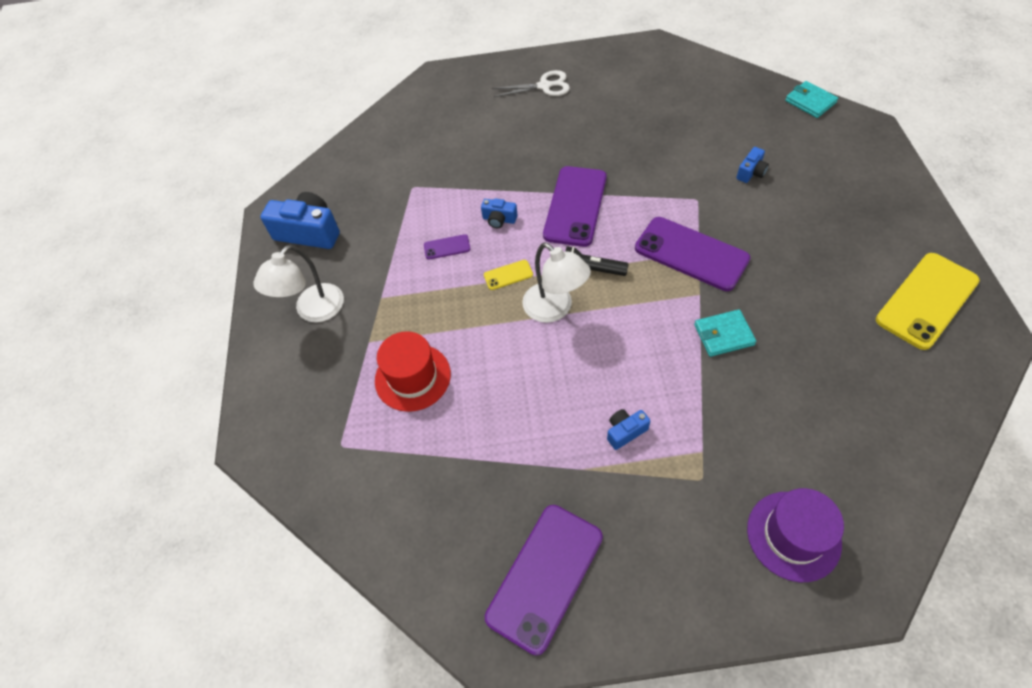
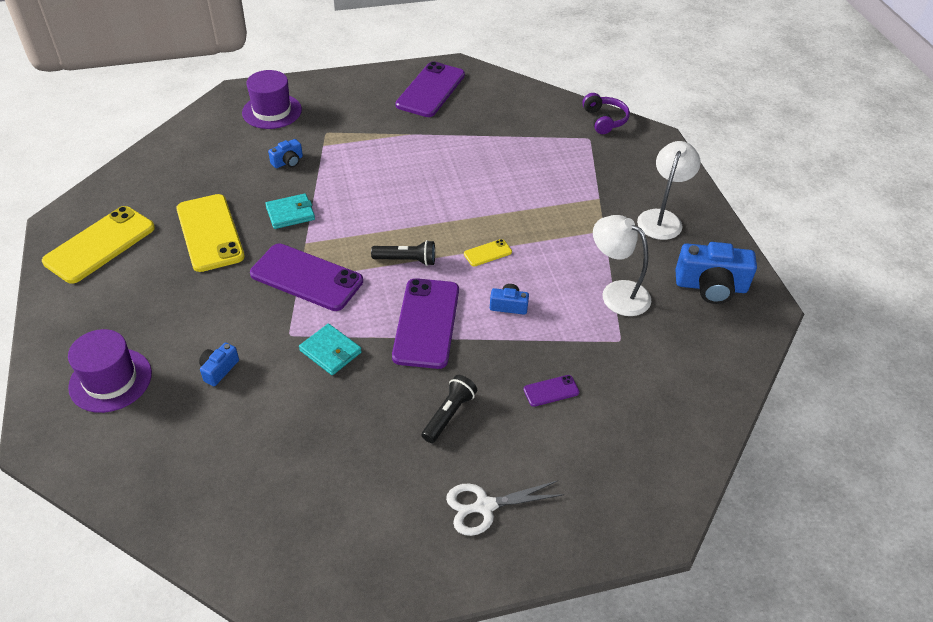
camera: 165 degrees right, 10 degrees down
(305, 483) = (604, 120): none -> purple headphones
(412, 377) = (551, 177): red hat -> none
(447, 247) = (556, 276): purple phone -> purple phone (551, 391)
(555, 309) = (439, 227): white lamp -> white lamp (617, 293)
(562, 137) = (449, 414): none -> black flashlight
(625, 432) = (378, 153): blue camera -> blue camera (288, 162)
(809, 311) = (210, 233): none -> yellow phone
(810, 102) = (101, 483): turquoise wallet -> turquoise wallet (330, 351)
(840, 167) = (110, 380): none -> purple hat

